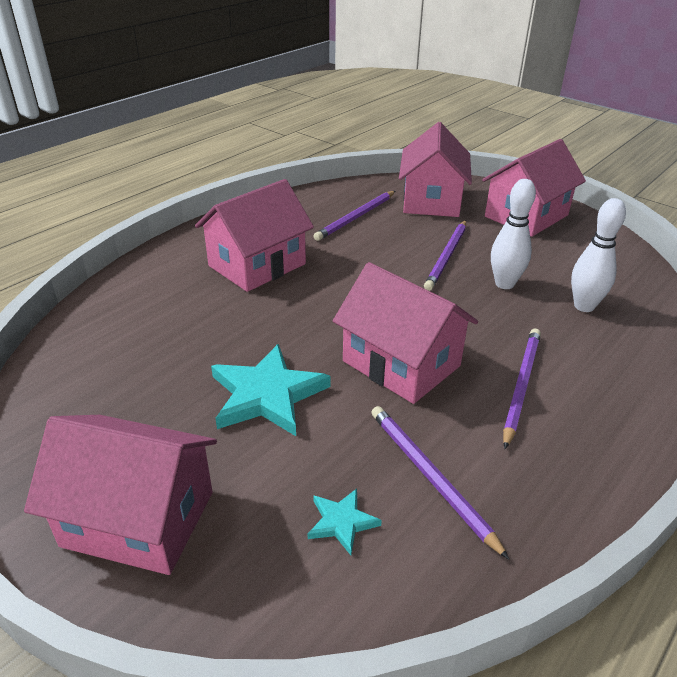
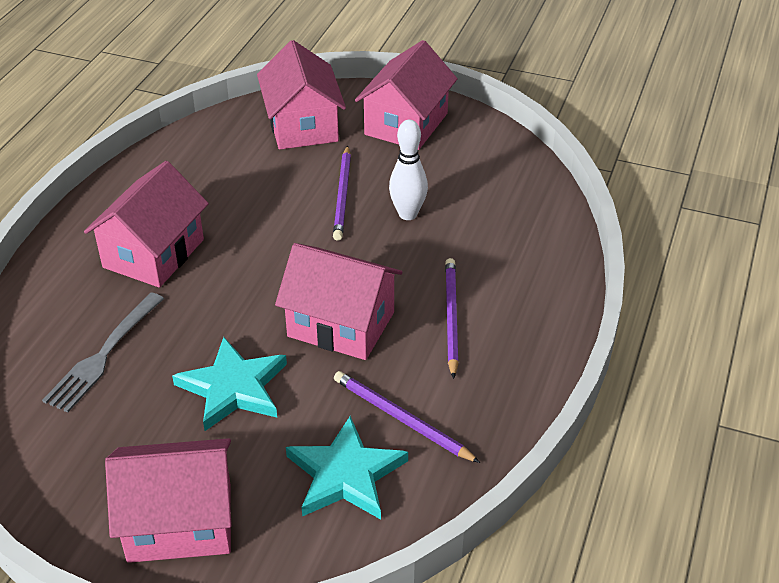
camera: 20 degrees left, 5 degrees up
(166, 334) = (103, 355): none -> grey fork
(341, 522) = (345, 474): turquoise star -> turquoise star, size x2.00
(356, 217) = (230, 167): purple pencil -> none
(584, 306) = (486, 221): white bowling pin -> none

